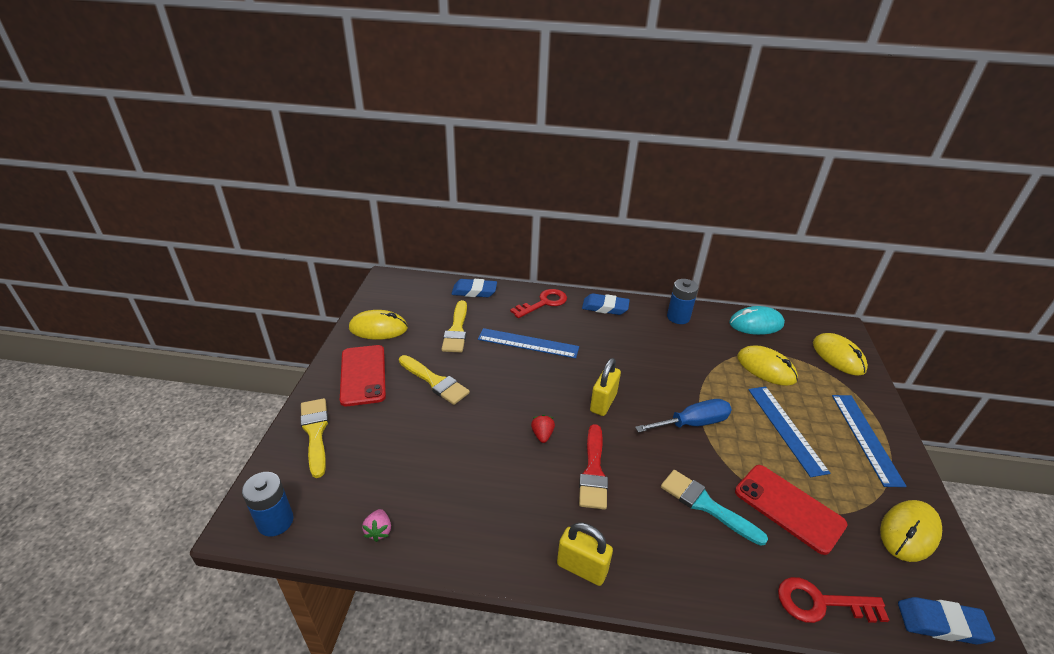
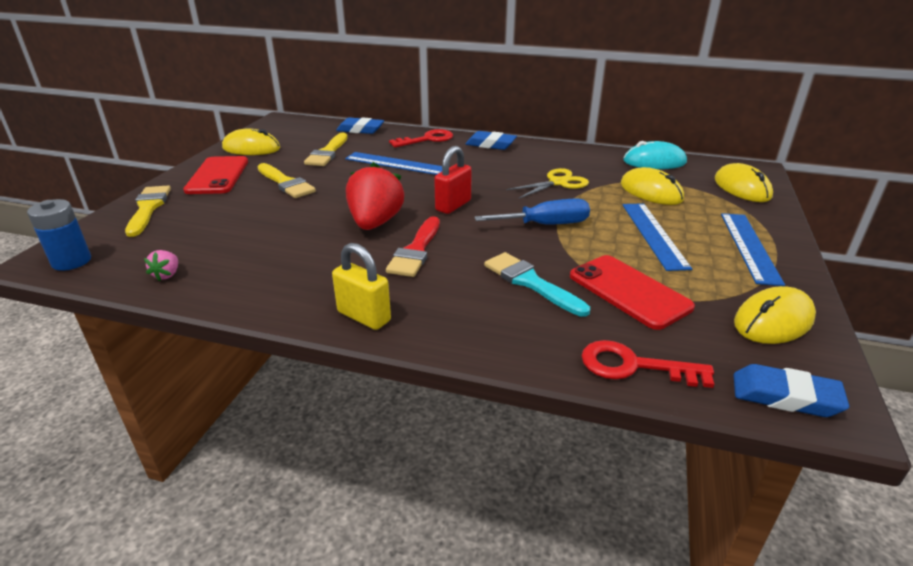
camera: 10 degrees right, 5 degrees down
(542, 435) = (375, 223): red strawberry -> red strawberry, size x2.27
(603, 403) = (453, 205): yellow padlock -> red padlock
(678, 317) = (567, 154): blue battery -> none
(683, 361) = (558, 183): none -> yellow scissors

